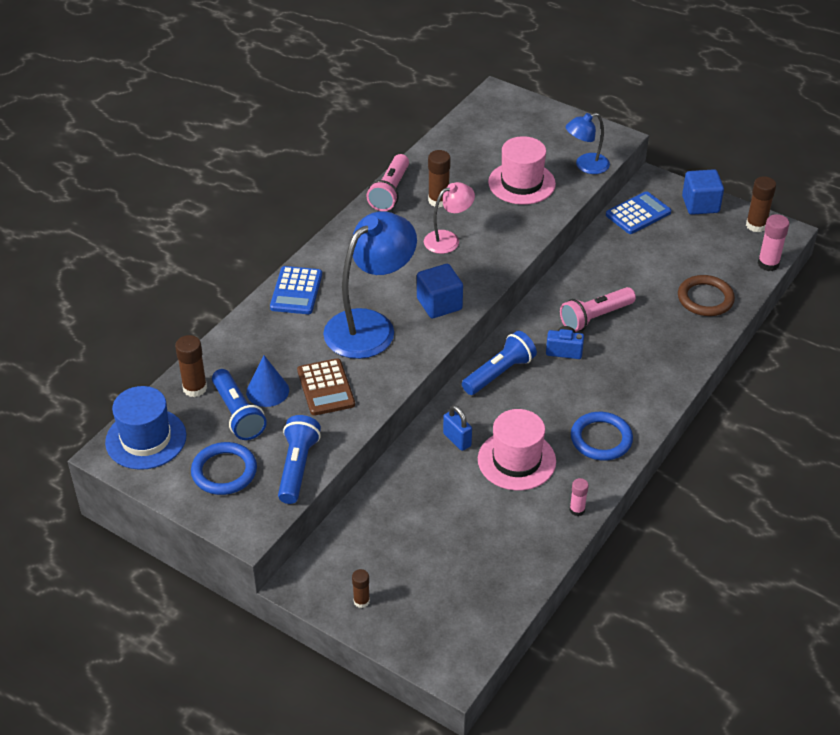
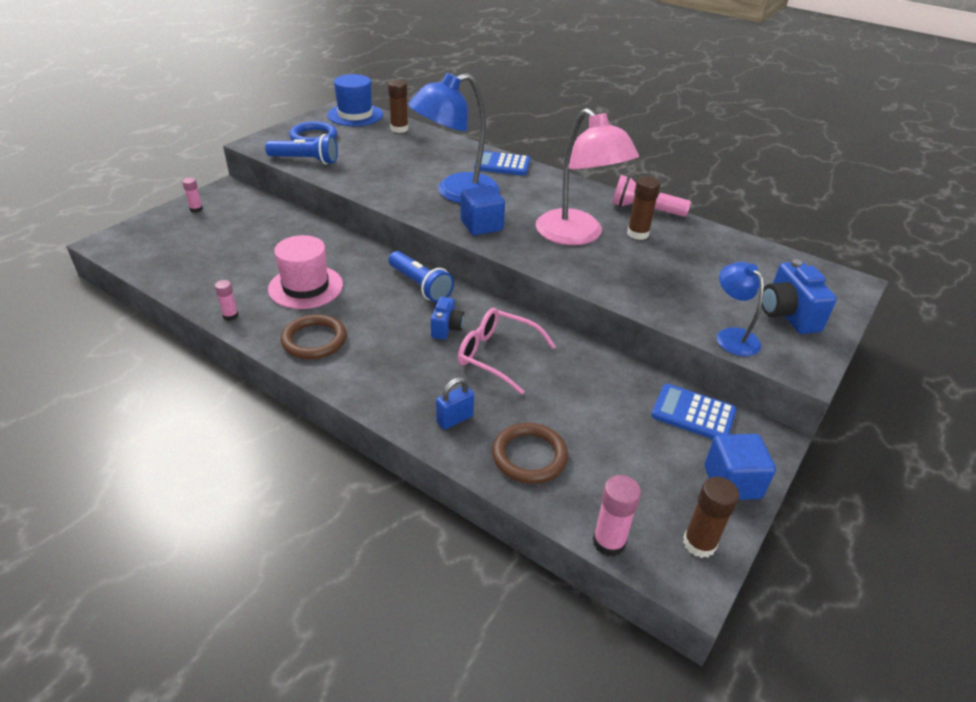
camera: 90 degrees right, 5 degrees down
(237, 414) = (368, 142): blue flashlight -> none
(267, 391) = (389, 152): blue cone -> none
(326, 388) = (386, 172): brown calculator -> none
(361, 601) = (196, 209): brown glue stick -> pink glue stick
(370, 326) = (456, 192): blue lamp -> blue lamp turned 105 degrees clockwise
(448, 239) = (577, 235): pink lamp -> pink lamp, size x1.86
(457, 440) = (342, 258): blue padlock -> blue padlock (454, 419)
(521, 183) = (682, 286): pink hat -> none
(551, 134) = (787, 315): none -> blue camera
(595, 317) = (496, 355): pink flashlight -> pink glasses
(601, 439) = (314, 340): blue ring -> brown ring
(638, 214) = (693, 413): blue calculator -> blue calculator turned 150 degrees clockwise

